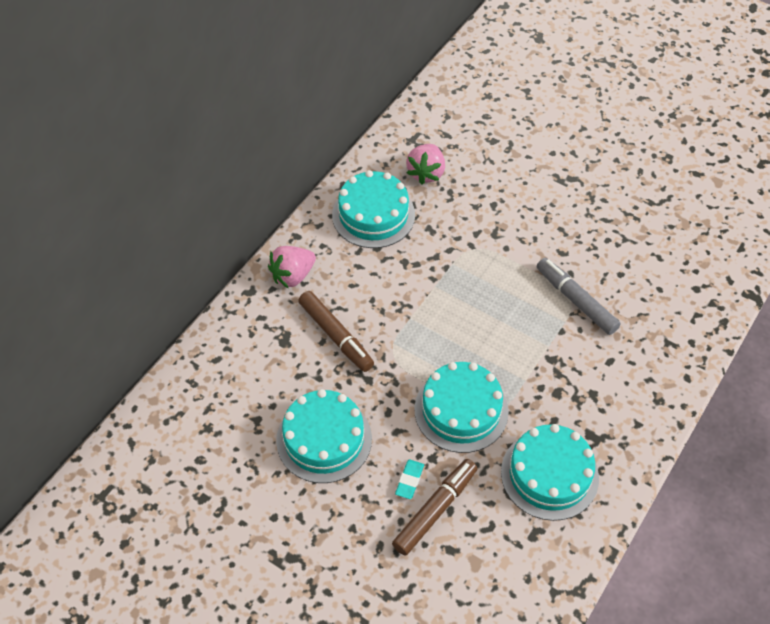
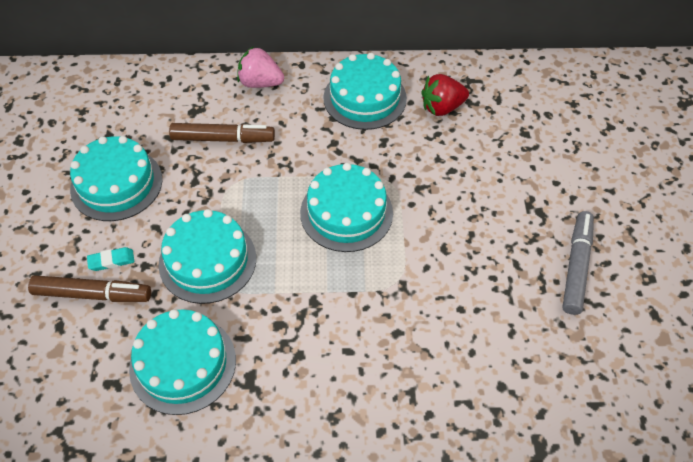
camera: 55 degrees right, 0 degrees up
(336, 335) = (222, 139): brown marker -> brown marker turned 105 degrees counterclockwise
(426, 173) = (442, 108): pink strawberry -> red strawberry
(483, 293) = (346, 212): none -> turquoise cake
(576, 301) = (396, 287): grey marker -> grey marker (576, 267)

